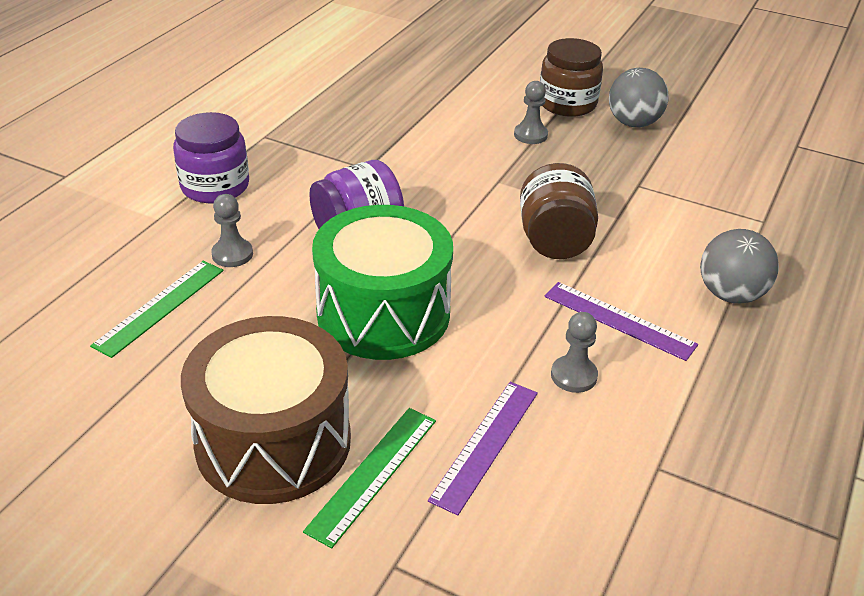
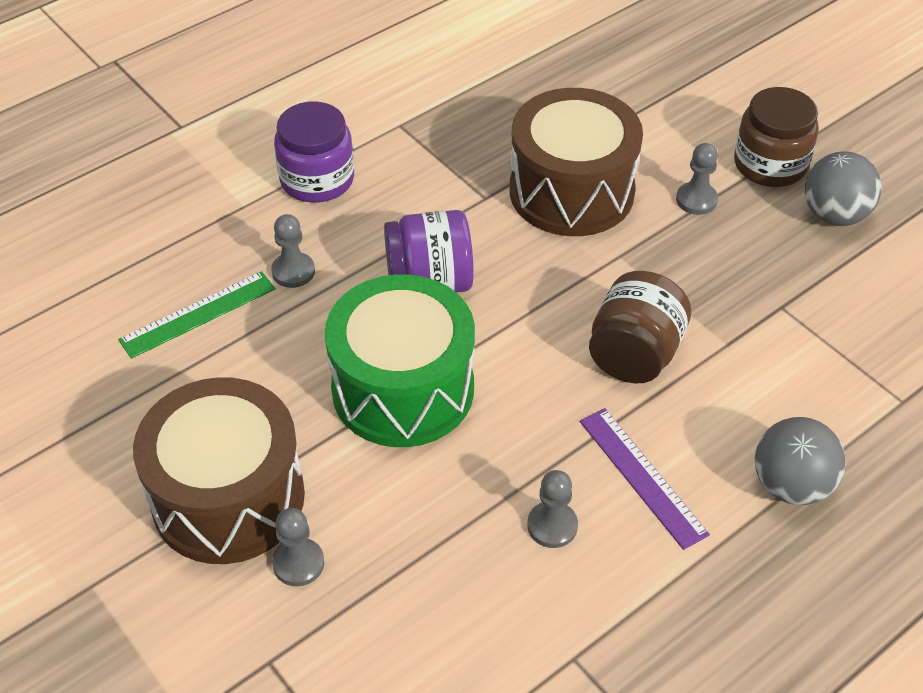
camera: 25 degrees right, 10 degrees up
(373, 474) = (298, 563): green ruler -> grey pawn
(433, 149) = (571, 191): none -> brown drum
(485, 444) = (419, 571): purple ruler -> none

